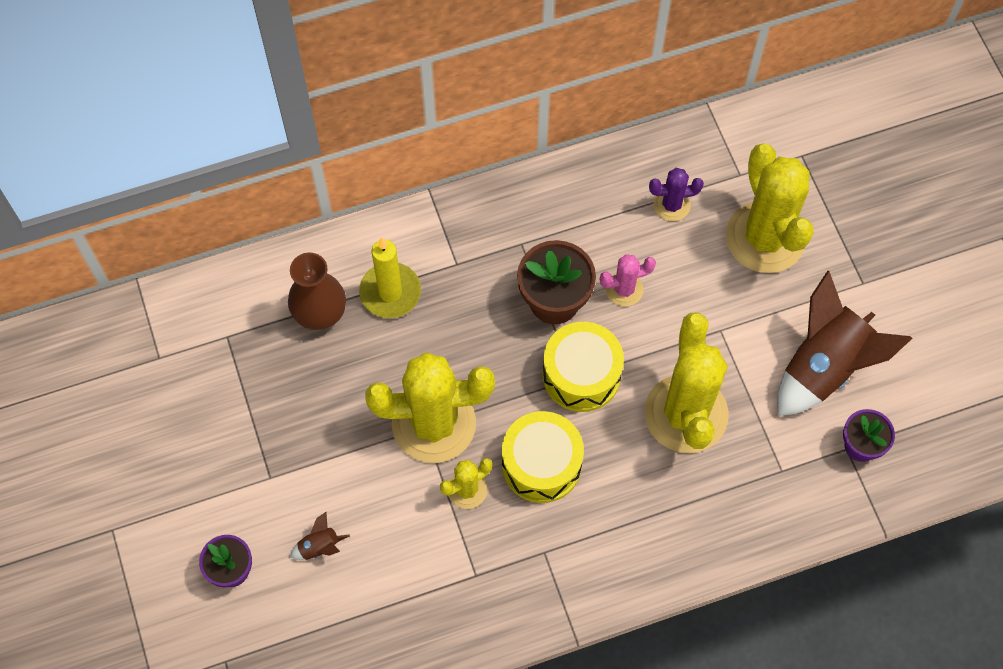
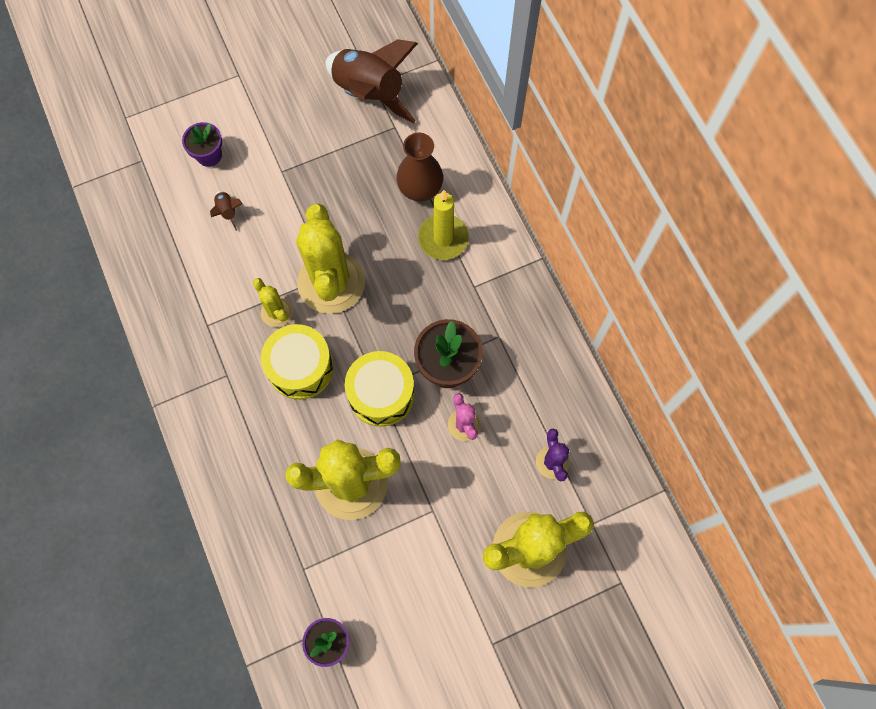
camera: 85 degrees right, 5 degrees up
(824, 367) = (404, 607): brown rocket -> brown rocket (369, 93)

